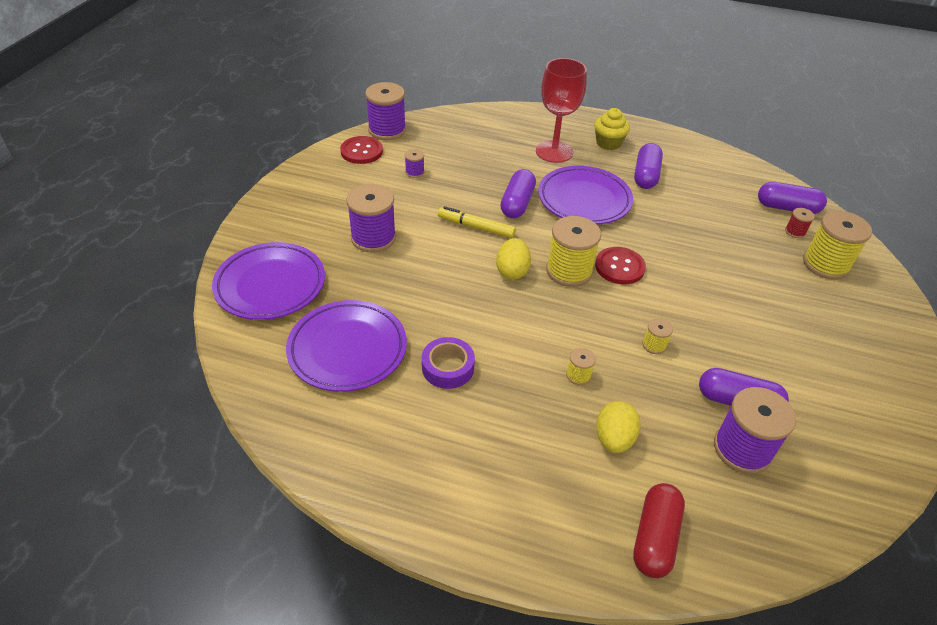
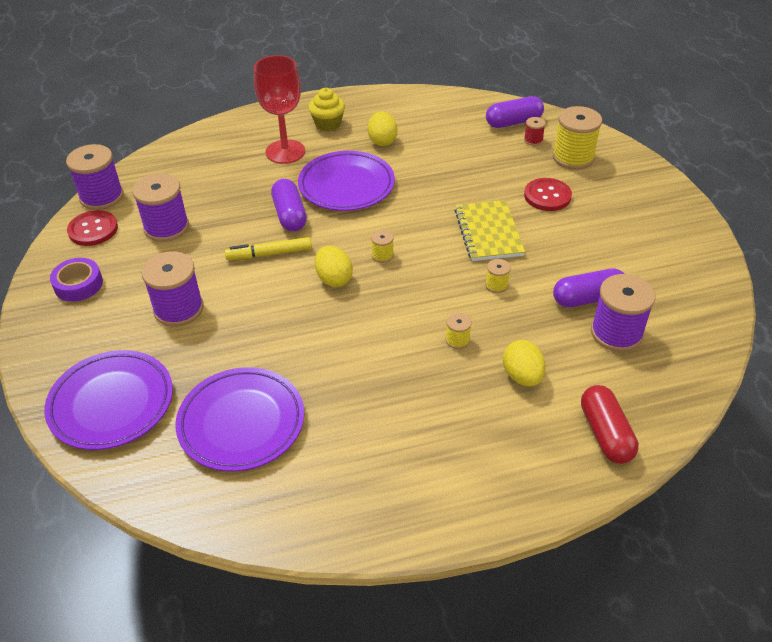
camera: 30 degrees left, 0 degrees up
(414, 172) = (166, 227): purple spool -> purple spool, size x2.12
(448, 367) = (345, 391): purple tape -> purple tape (78, 284)
(569, 271) = (382, 255): yellow spool -> yellow spool, size x0.47
(619, 267) = (421, 232): red button -> red button (547, 196)
(645, 175) = (382, 141): purple capsule -> yellow egg
(683, 295) = (488, 232): none -> yellow notebook

